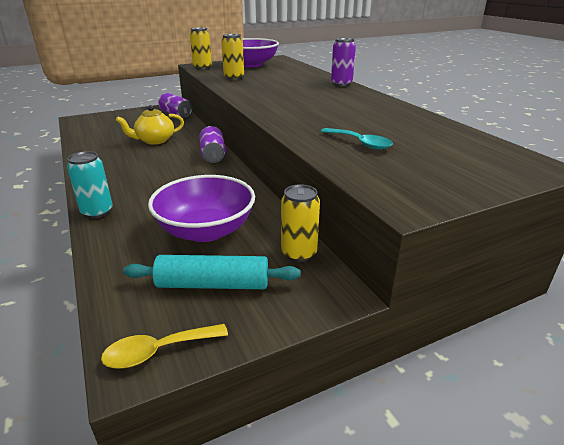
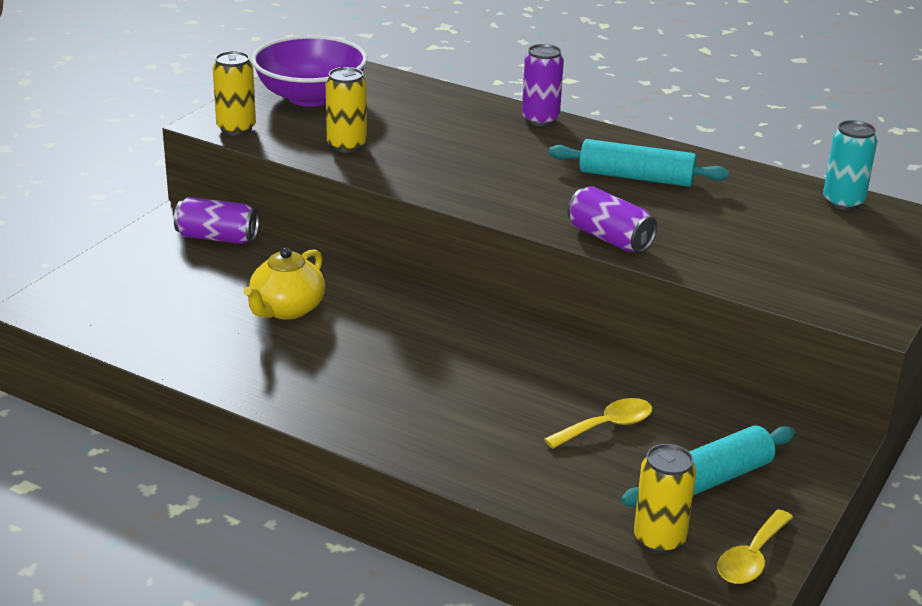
camera: 35 degrees left, 0 degrees up
(97, 212) = (429, 456): turquoise can -> turquoise can (843, 202)
(206, 230) = (607, 426): purple bowl -> yellow spoon
(213, 155) = (430, 307): purple can -> purple can (609, 238)
(299, 253) = (744, 413): yellow can -> yellow can (659, 539)
(354, 109) = (636, 177): none -> turquoise rolling pin
(360, 143) = (728, 244): turquoise spoon -> none

